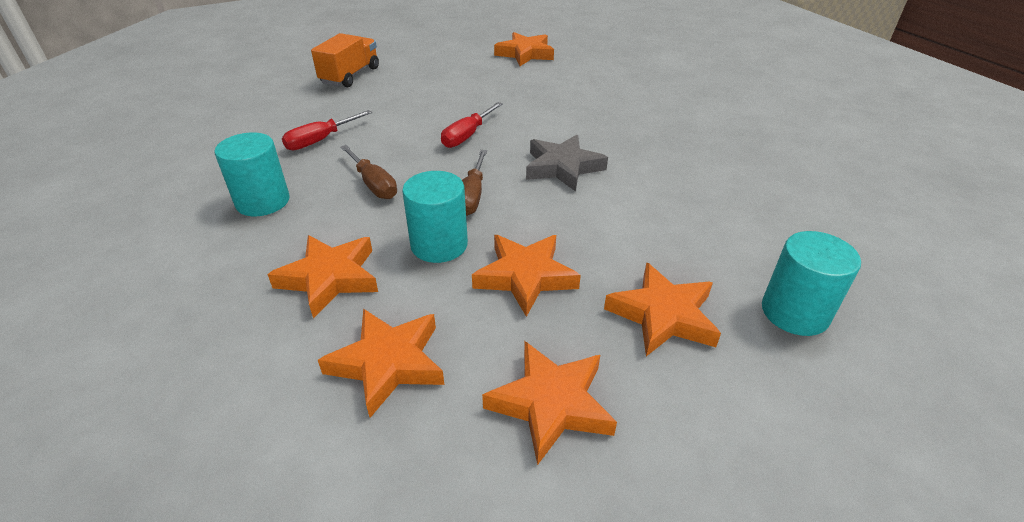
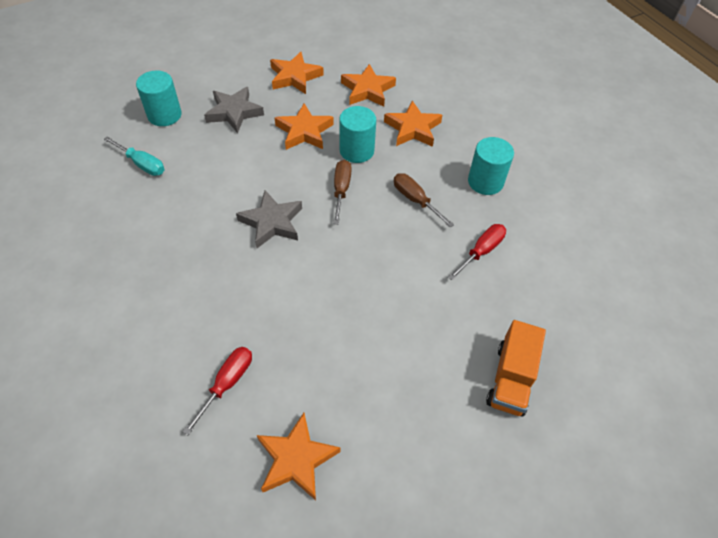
camera: 175 degrees right, 15 degrees up
(467, 135) = (353, 263): red screwdriver -> red screwdriver (227, 384)
(663, 315) = (234, 112): orange star -> grey star
(774, 232) = (142, 164): none -> turquoise screwdriver

